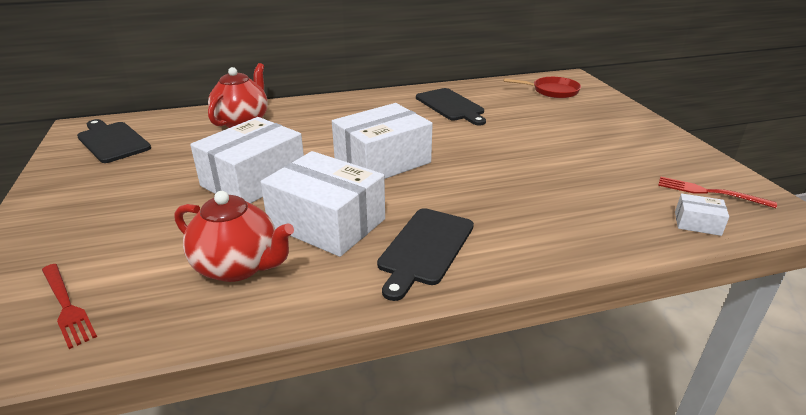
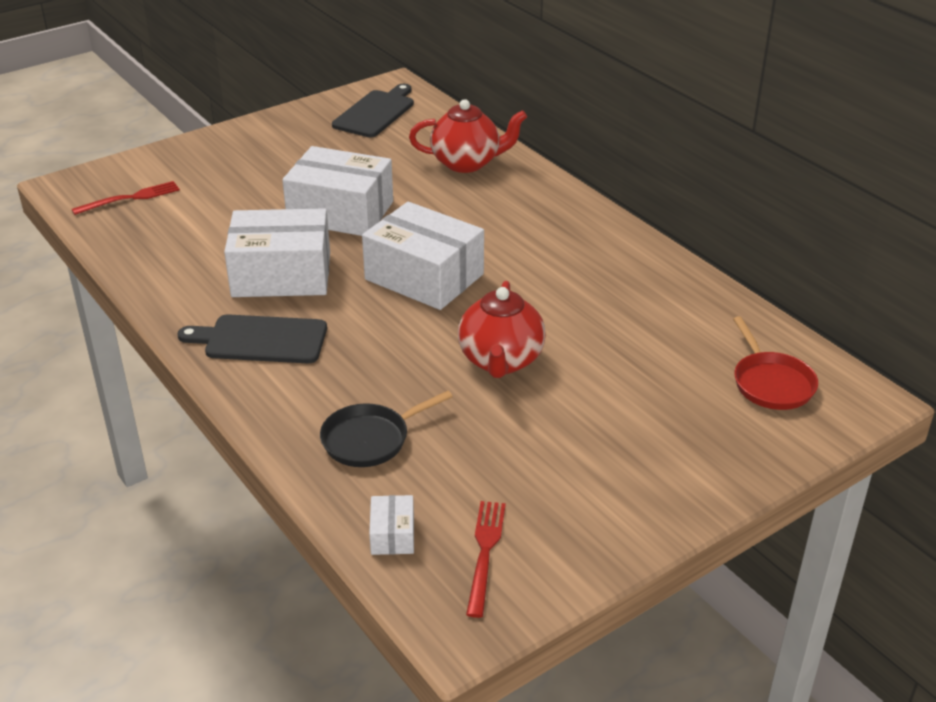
camera: 70 degrees right, 5 degrees up
(66, 306) = (130, 198): red fork -> red fork turned 150 degrees counterclockwise
(239, 267) = (198, 250): red teapot -> red teapot (501, 361)
(327, 223) = (281, 274): white box -> white box turned 75 degrees clockwise
(451, 106) = (626, 295): black cutting board -> none
(583, 215) = (370, 439): none -> black pan

